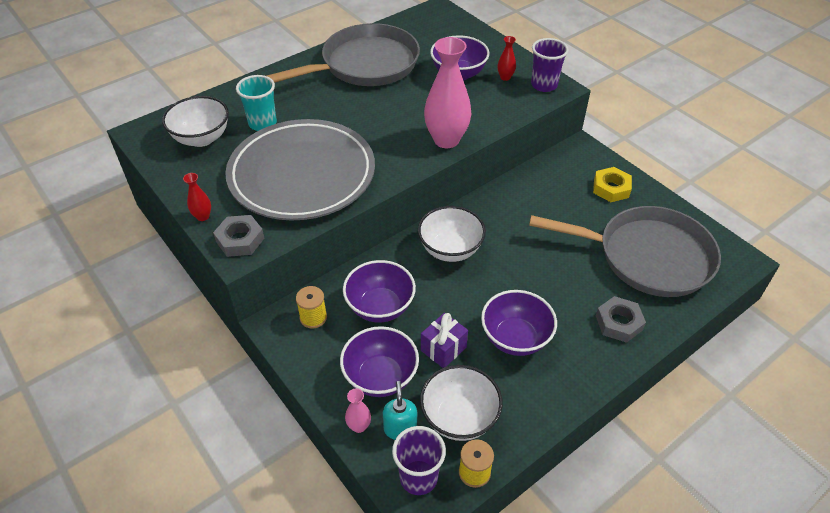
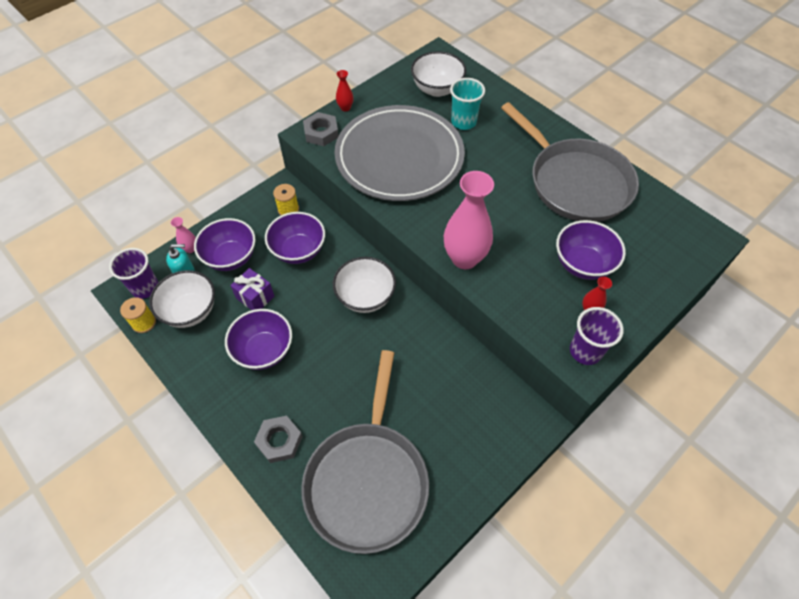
camera: 85 degrees right, 10 degrees up
(611, 188) = (471, 451): yellow nut -> none

